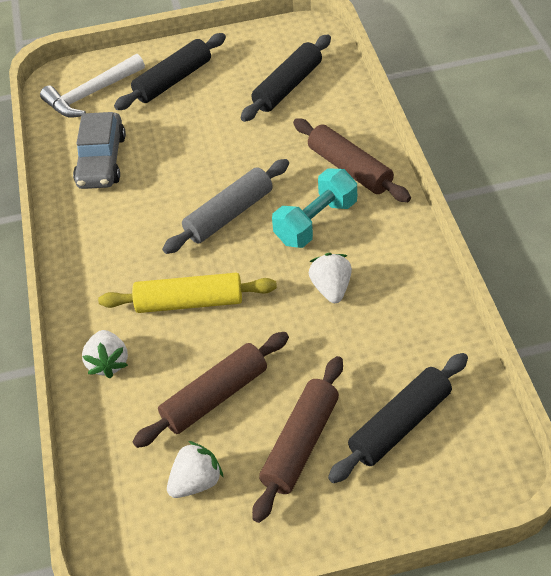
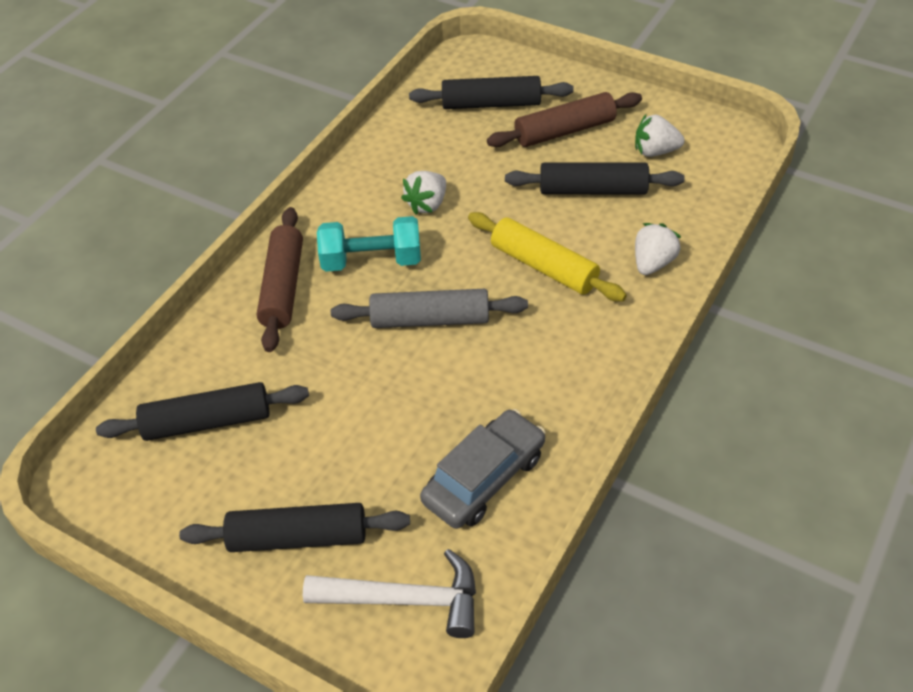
camera: 140 degrees left, 0 degrees up
(215, 396) = (592, 190): brown rolling pin -> black rolling pin

